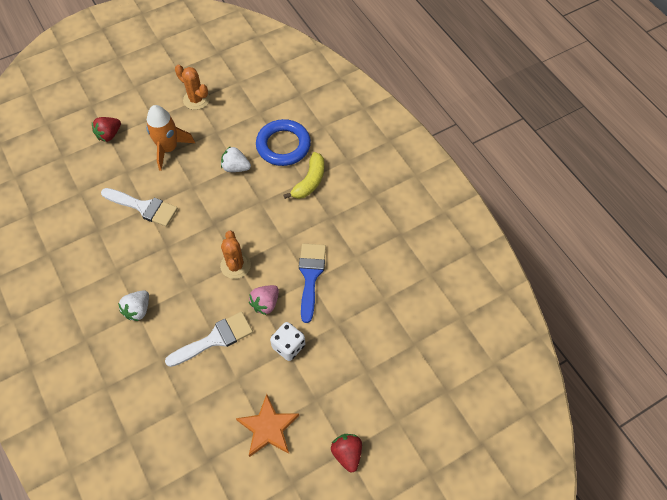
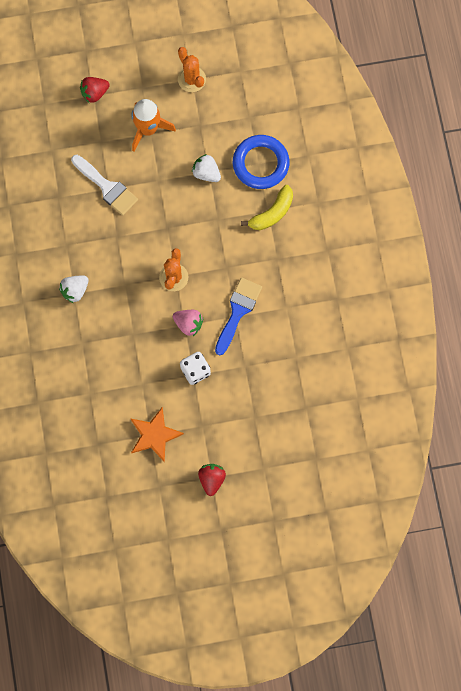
camera: 20 degrees right, 15 degrees up
(215, 339) = (134, 341): white brush -> none
(265, 303) = (188, 324): pink strawberry -> pink strawberry turned 120 degrees counterclockwise

